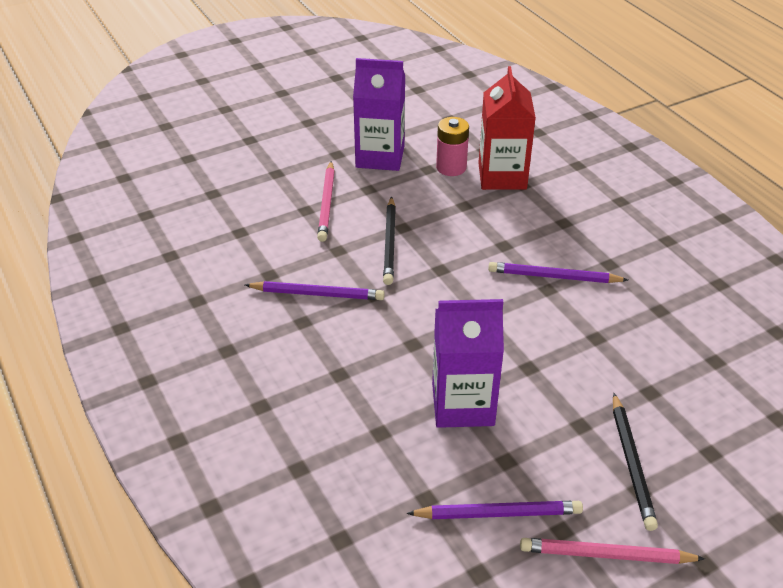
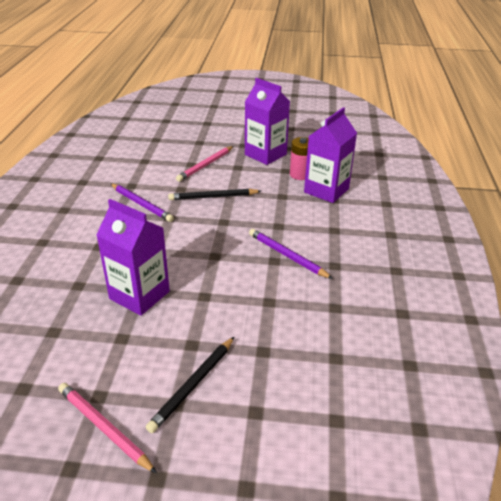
camera: 35 degrees right, 5 degrees down
(390, 243) = (213, 197): black pencil -> black pencil turned 45 degrees clockwise
(498, 513) = (78, 363): purple pencil -> none
(502, 176) = (326, 190): red carton -> purple carton

